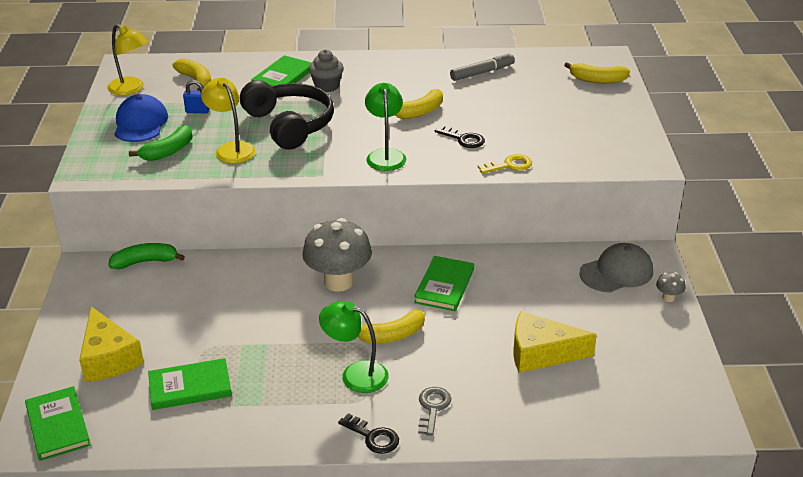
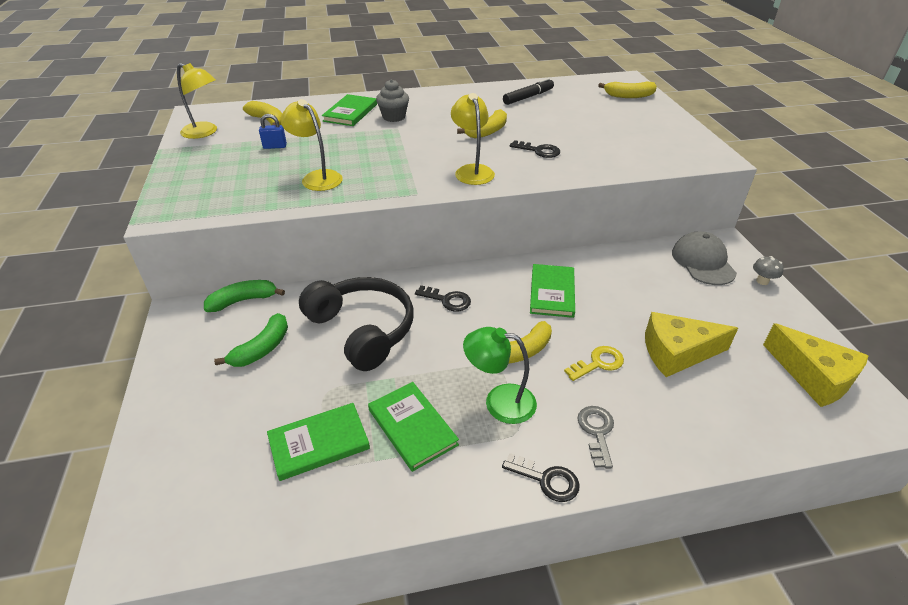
camera: 10 degrees left, 5 degrees up
(57, 425) = (163, 522): green book -> green book (412, 427)
(108, 358) = (217, 419): yellow cheese -> yellow cheese (813, 376)
(140, 123) = (219, 162): blue cap -> none
(168, 151) = (252, 185): green banana -> green banana (262, 348)
(290, 125) = (369, 151): black headphones -> black headphones (362, 330)
(338, 282) = (447, 300): grey mushroom -> black key
(385, 155) = (472, 171): green lamp -> yellow lamp
(482, 73) = (528, 97): grey marker -> black marker
(509, 165) = (593, 170): yellow key -> yellow key (598, 363)
(616, 272) = (703, 262): grey cap -> grey cap turned 60 degrees counterclockwise

